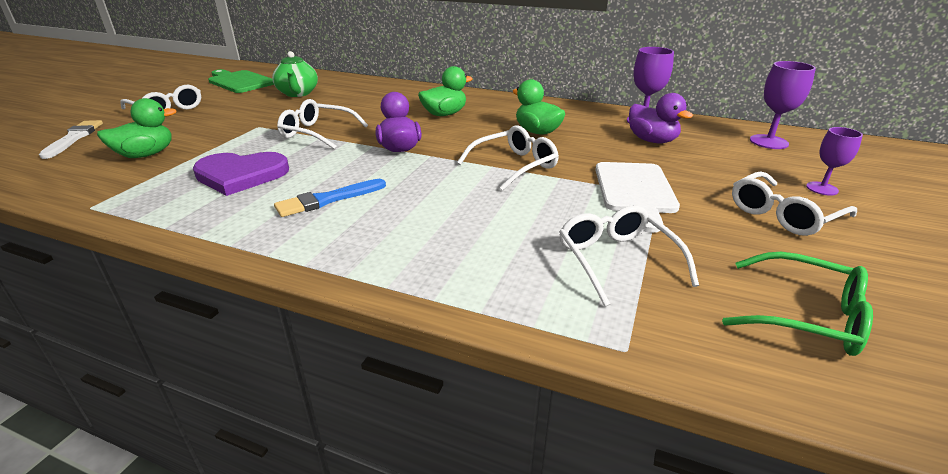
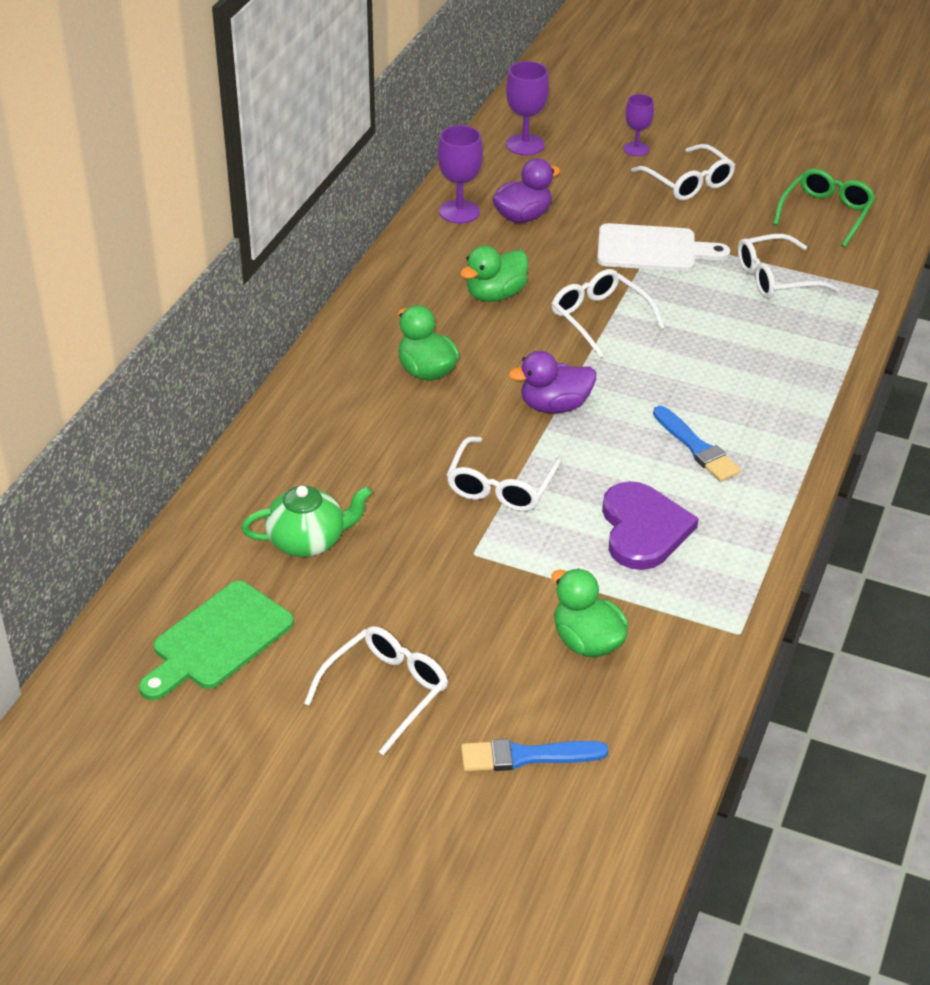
camera: 90 degrees left, 10 degrees up
(74, 138) = (526, 756): white brush -> blue brush

